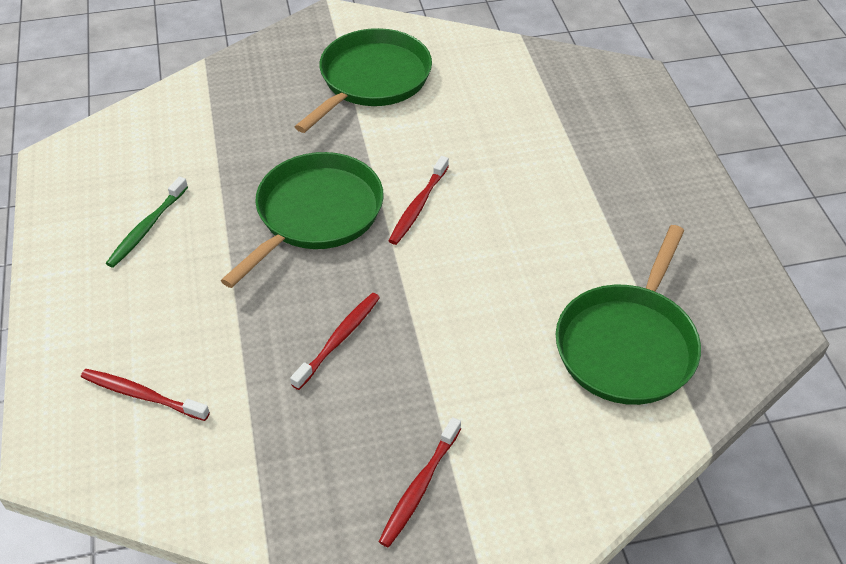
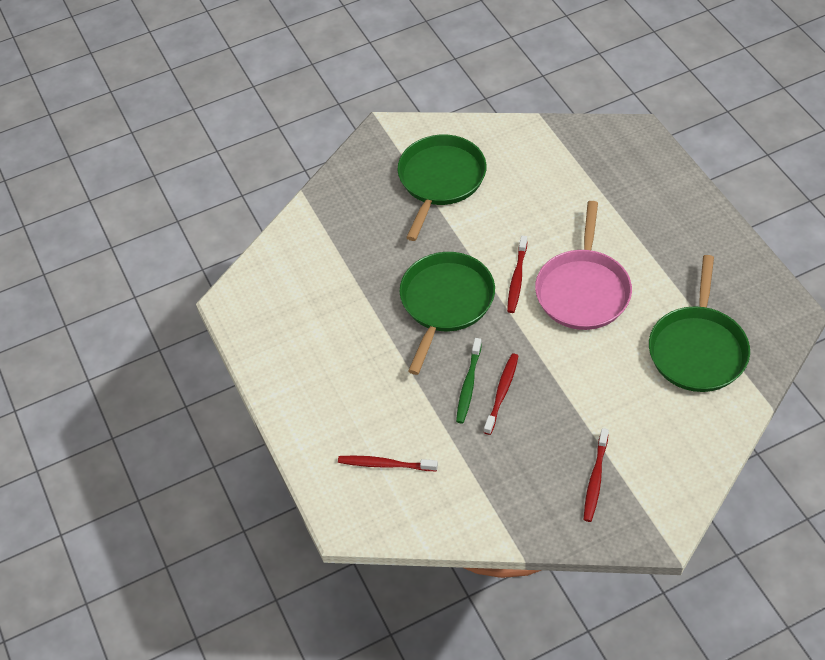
camera: 10 degrees left, 5 degrees up
(146, 228) = (327, 342): green toothbrush -> green toothbrush (468, 385)
(498, 237) = (583, 290): none -> pink pan

